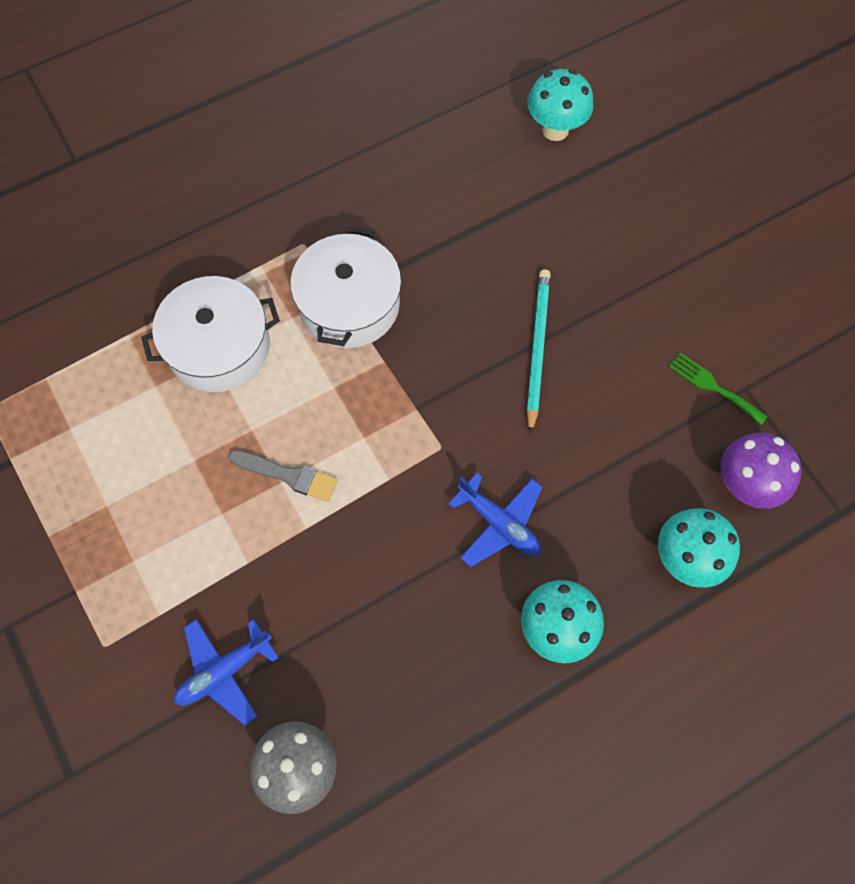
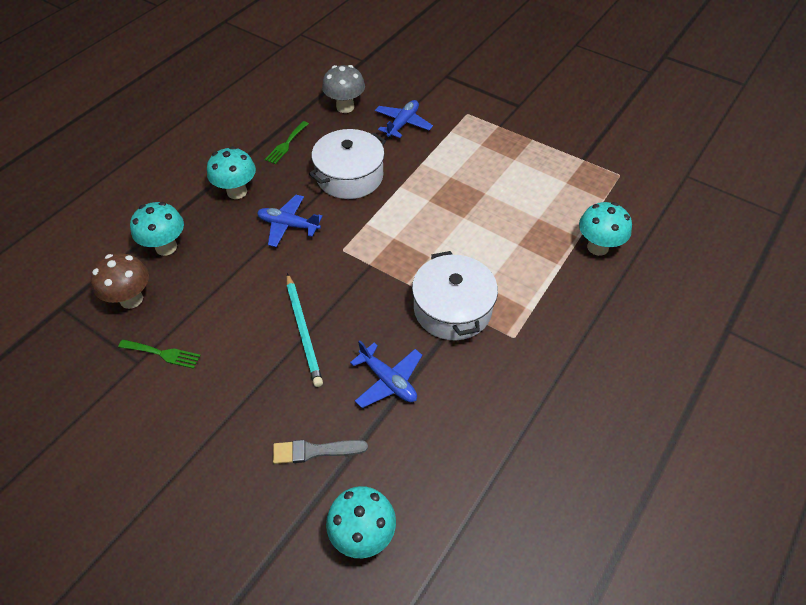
camera: 155 degrees right, 15 degrees down
(118, 311) = (597, 247): none -> turquoise mushroom
(219, 347) = (518, 251): white pot -> white pot (350, 176)
(287, 475) = (427, 205): grey brush -> grey brush (315, 451)
(441, 710) = (286, 144): none -> green fork
(467, 252) = (388, 380): none -> blue plane
(744, 485) = (131, 299): purple mushroom -> brown mushroom

